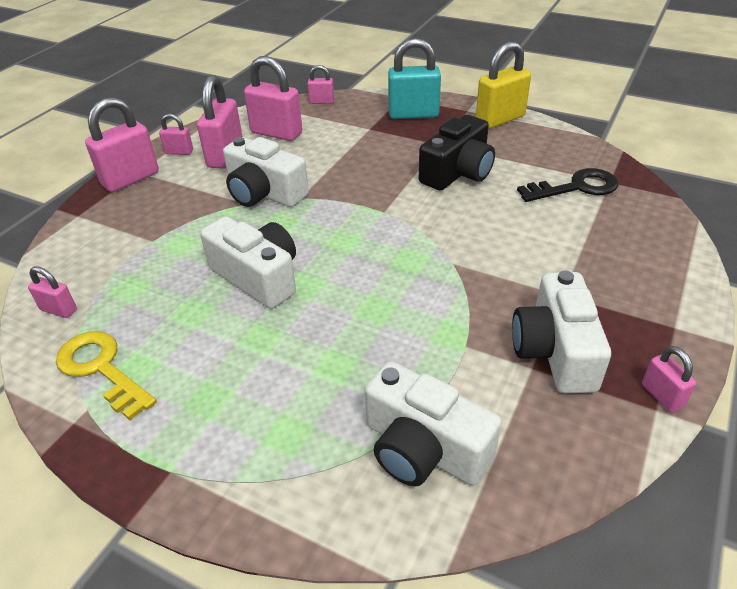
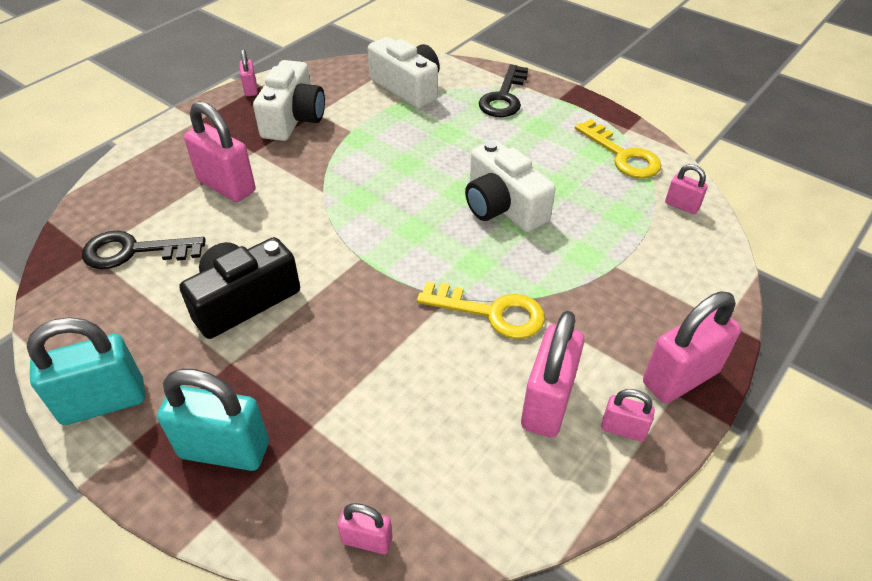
camera: 170 degrees left, 5 degrees up
(260, 456) = (504, 97): none -> black key
(264, 193) = (492, 312): white camera -> yellow key
(276, 133) = (465, 447): pink padlock -> pink padlock (226, 186)
(500, 119) = (103, 402): yellow padlock -> turquoise padlock

